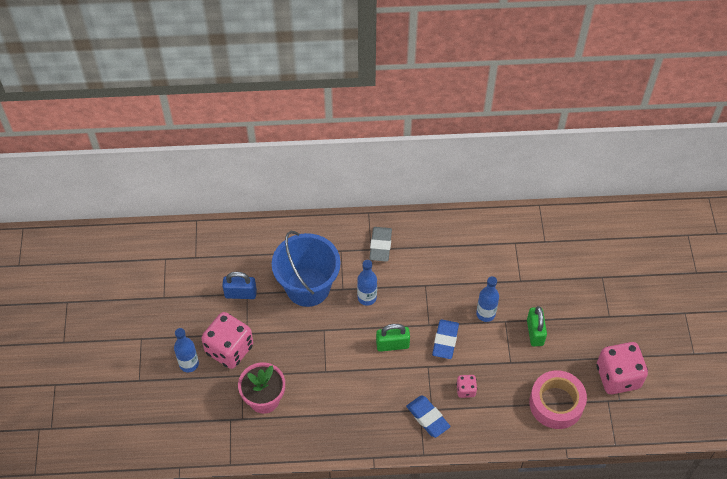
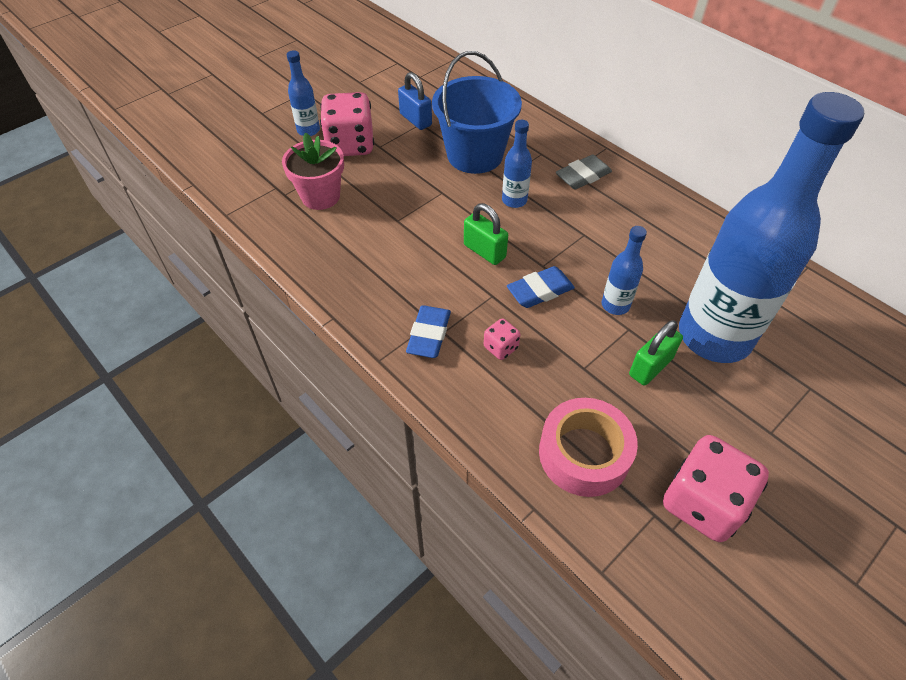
camera: 50 degrees right, 5 degrees down
(542, 288) = (714, 336): none -> blue bottle

